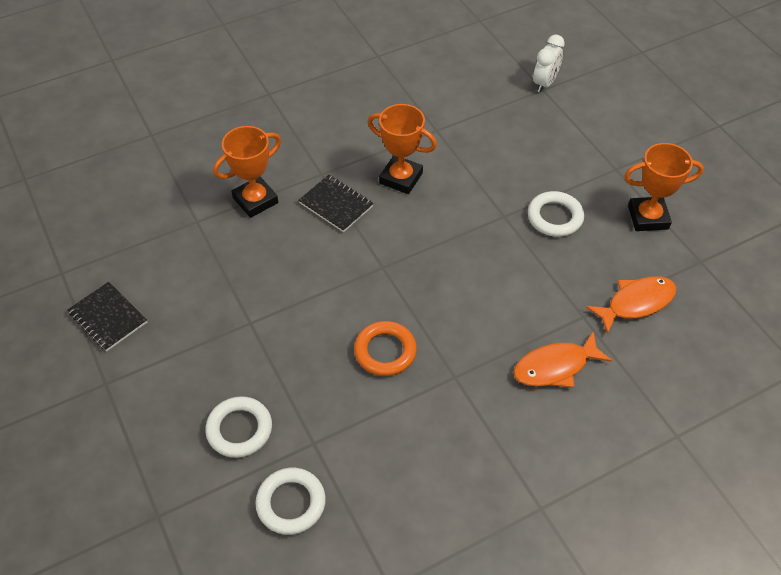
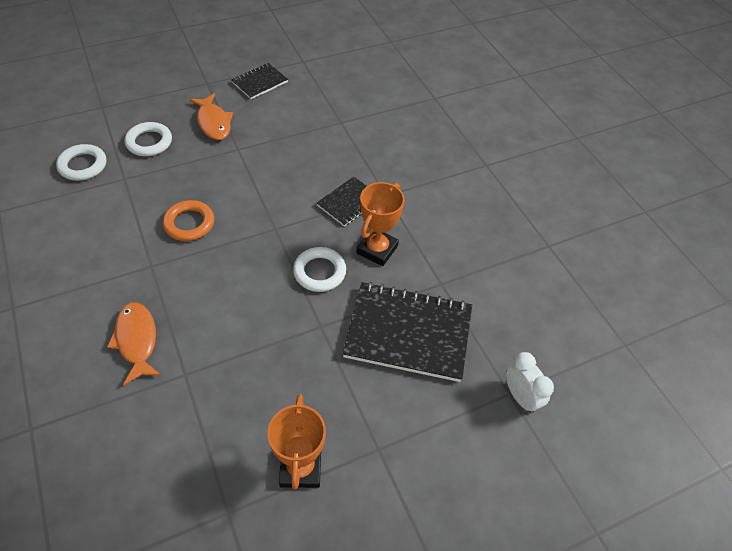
camera: 90 degrees right, 0 degrees up
(255, 200) = (359, 154): orange trophy -> none
(498, 152) = (408, 333): none -> black notebook
(544, 83) = (520, 397): white clock -> white clock turned 150 degrees counterclockwise
(555, 217) = (313, 371): white ring -> white ring (319, 272)
(636, 303) = (188, 427): orange fish -> orange fish (213, 123)

